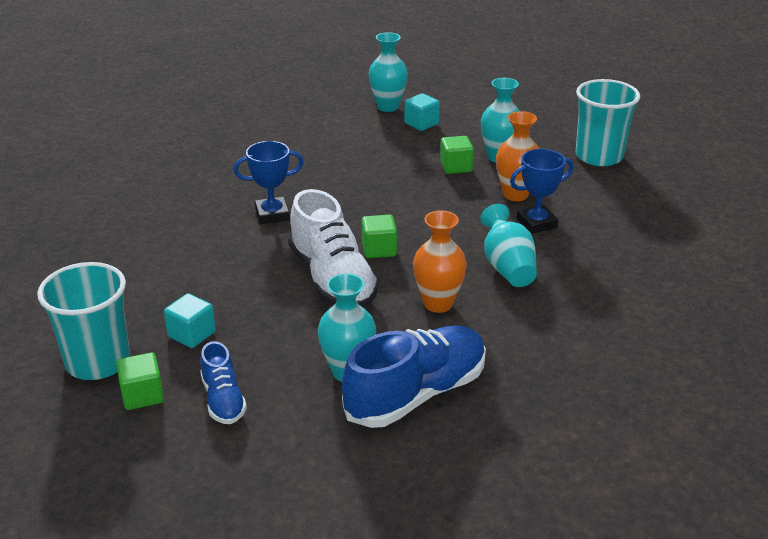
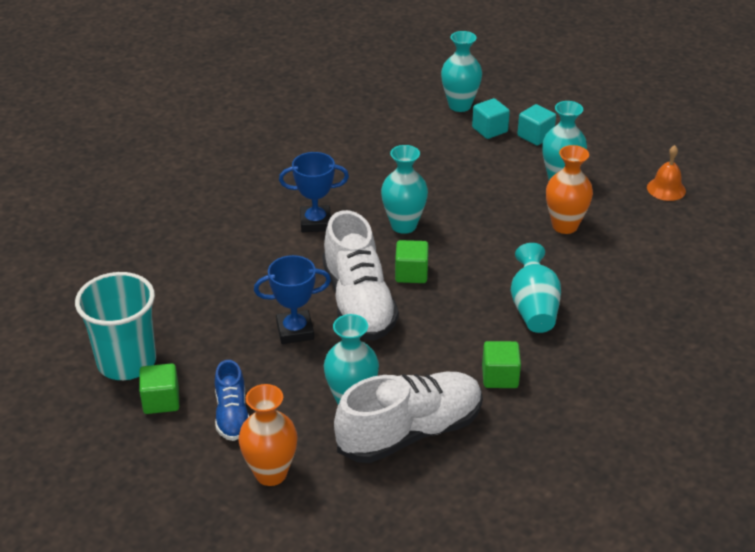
camera: 10 degrees right, 5 degrees up
(192, 334) = (215, 344): turquoise cube -> turquoise cube (535, 136)
(360, 209) = (403, 225): none -> turquoise vase
(416, 394) = (410, 432): blue shoe -> white shoe
(438, 303) = (454, 340): orange vase -> orange vase (271, 473)
(456, 167) = (512, 186): green cube -> green cube (500, 377)
(536, 223) = (577, 261): blue trophy -> blue trophy (295, 331)
(599, 156) = (666, 189): turquoise cup -> orange bell

